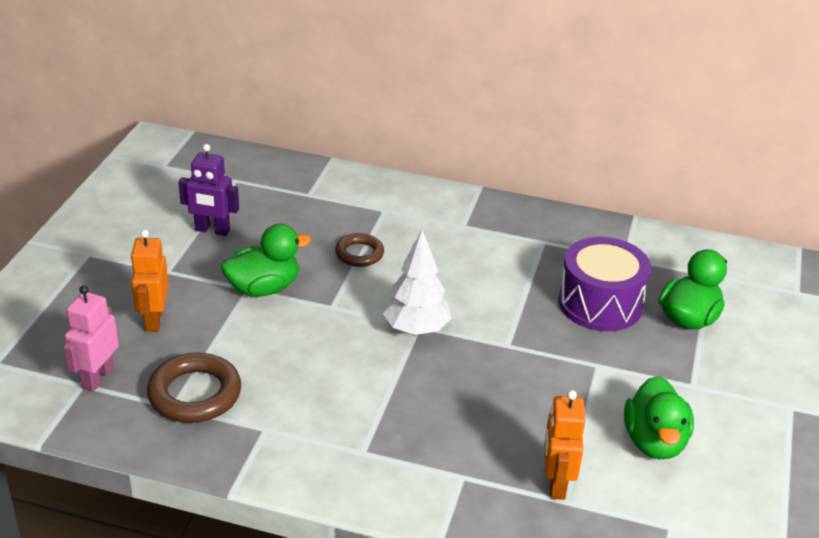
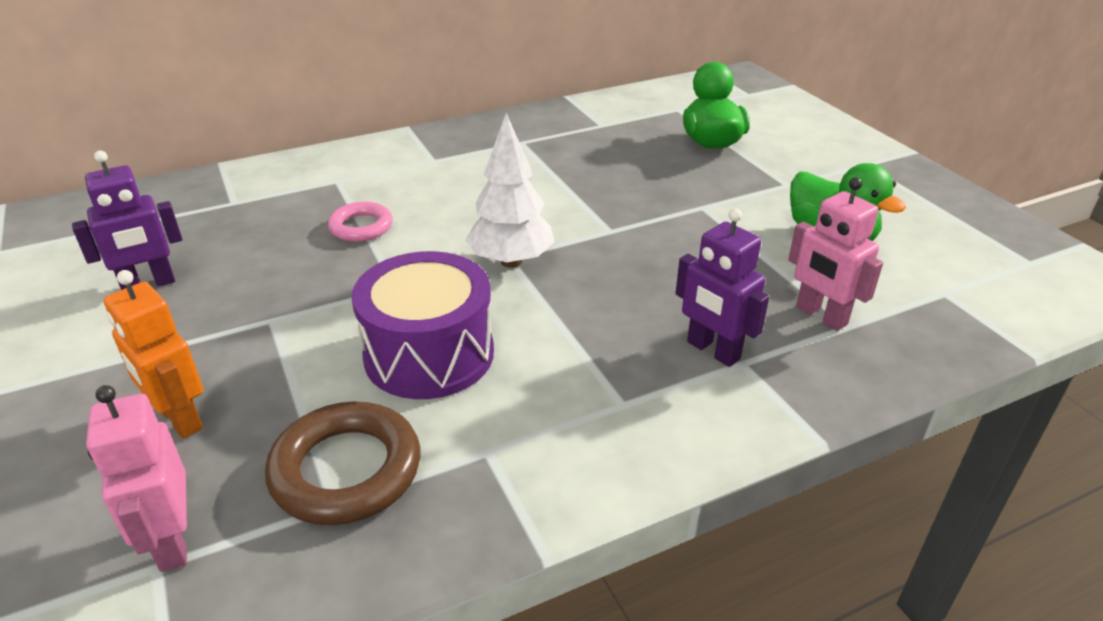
camera: 40 degrees left, 0 degrees up
(263, 288) = (291, 309): green duck -> none
(359, 254) = (361, 227): brown ring -> pink ring
(455, 458) = (713, 351): none -> purple robot
(556, 483) = (820, 316): orange robot -> pink robot
(600, 304) = (634, 163): purple drum -> purple drum (429, 354)

